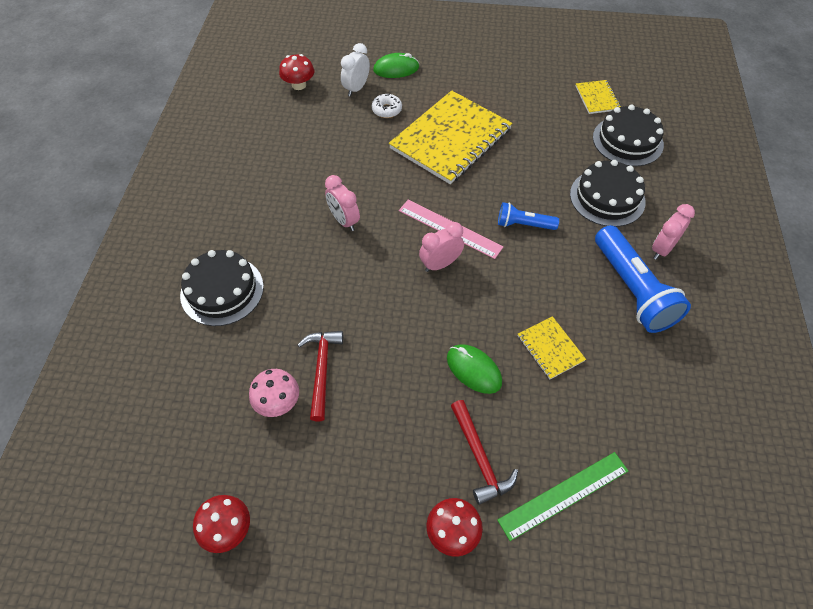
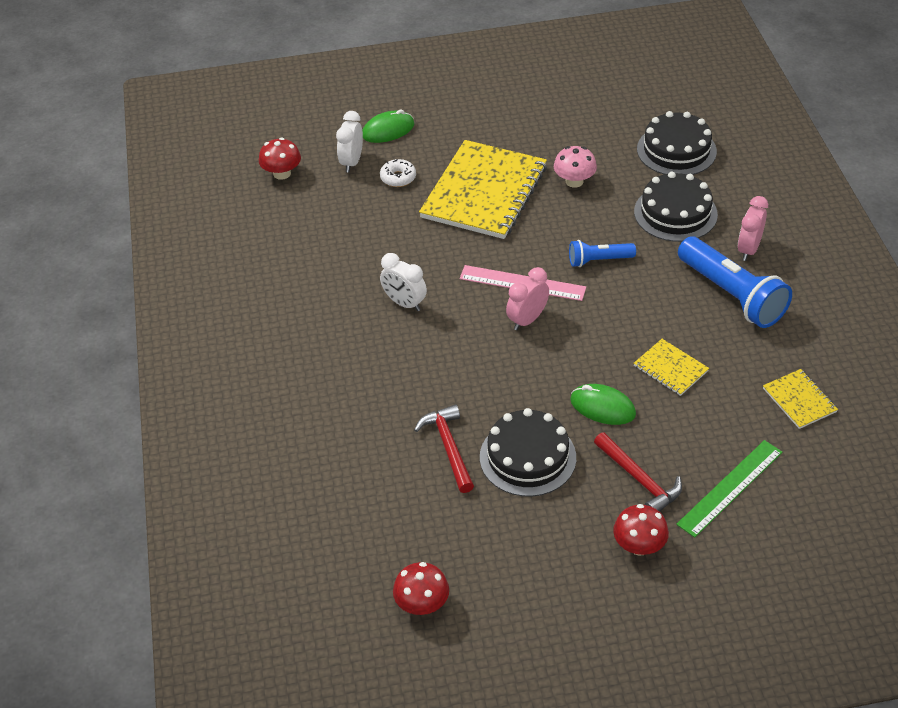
camera: 15 degrees left, 10 degrees down
(222, 290) = (304, 403): black cake -> black cake (527, 457)
(278, 402) = (417, 487): pink mushroom -> pink mushroom (574, 181)
(344, 221) = (404, 303): pink clock -> white clock
(597, 98) = (627, 112): yellow notebook -> yellow notebook (799, 400)

